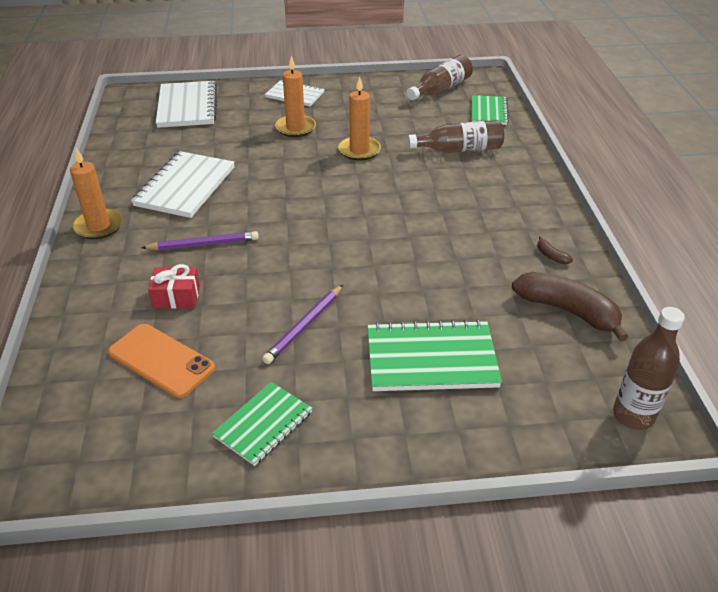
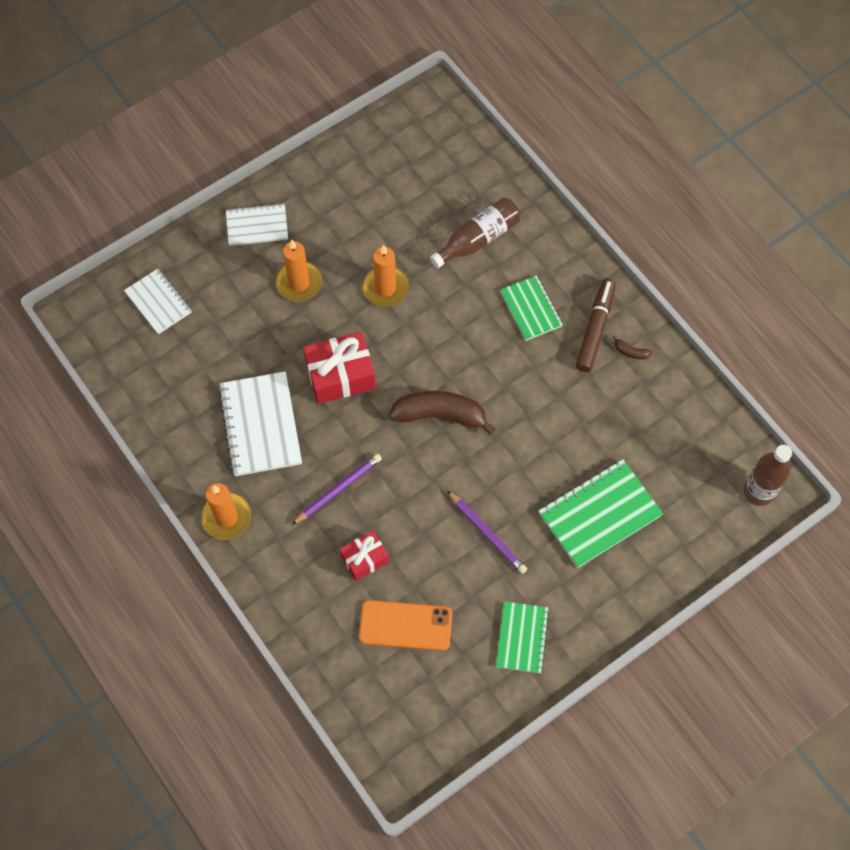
camera: 30 degrees left, 25 degrees up
(187, 106) = (158, 302): white notebook -> white notebook, size x0.63
(276, 182) = (340, 375): none -> red gift
(304, 326) = (487, 534): purple pencil -> purple pencil turned 45 degrees counterclockwise
(440, 89) = (401, 142): brown bottle -> none
(489, 112) = (471, 160): green notebook -> green notebook (531, 309)
(526, 230) = (595, 328): none -> brown marker
(568, 311) = (672, 411): brown banana -> brown banana (440, 415)

